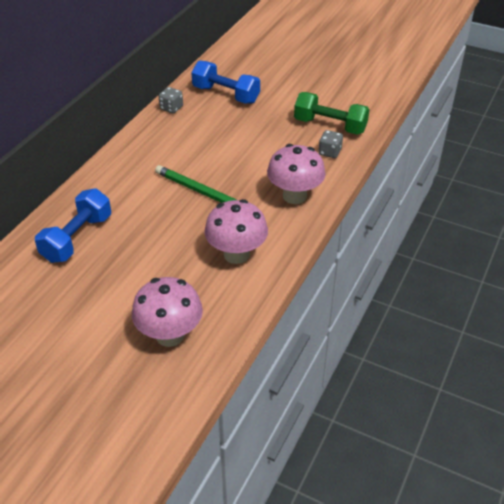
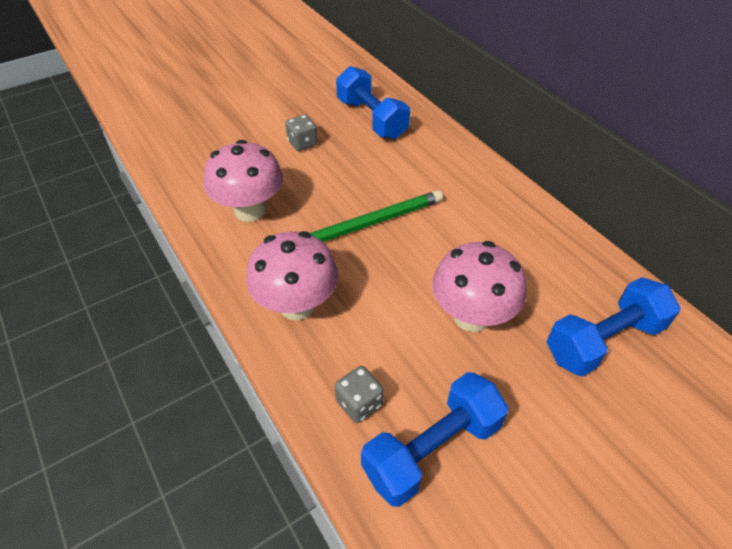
camera: 120 degrees right, 5 degrees up
(170, 335) = (201, 136): pink mushroom -> pink mushroom (471, 316)
(171, 108) = (587, 260): grey dice -> grey dice (302, 143)
(330, 126) = (432, 449): green dumbbell -> blue dumbbell

